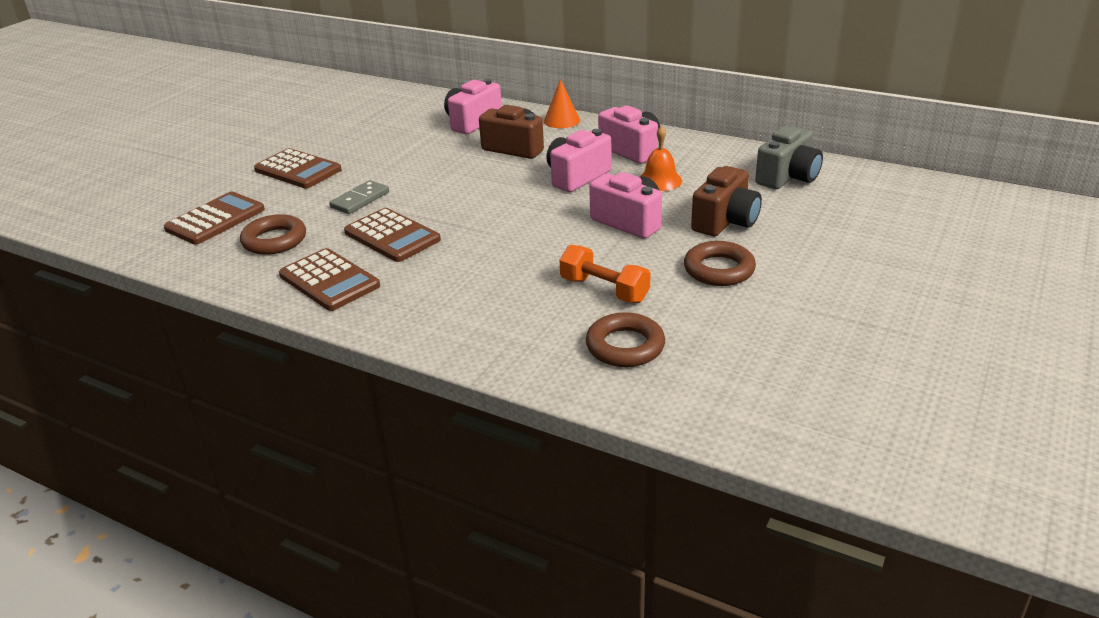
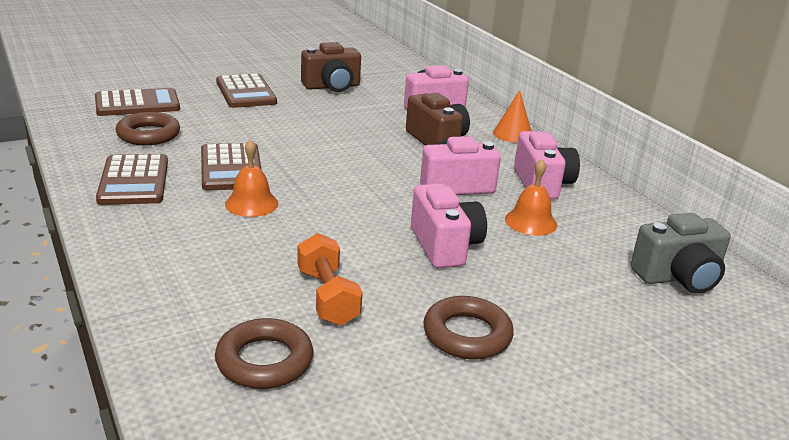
camera: 30 degrees right, 5 degrees down
(360, 200) = (253, 131): grey domino -> none
(452, 255) = (251, 203): none -> orange bell
(725, 221) = (543, 290): brown camera -> brown camera (332, 87)

